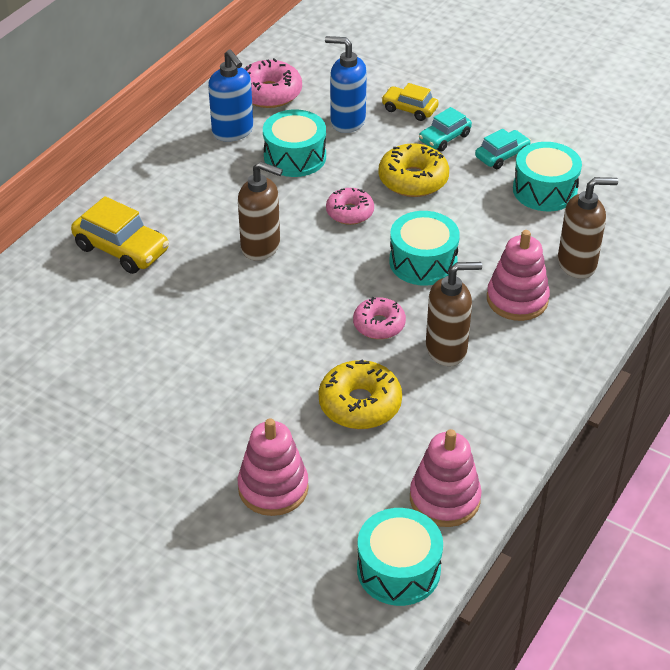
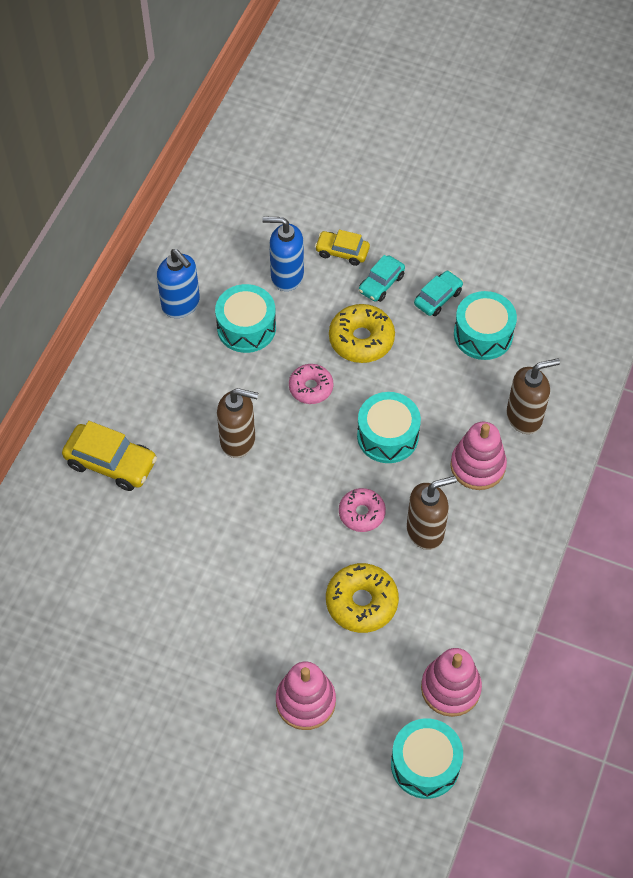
camera: 10 degrees left, 15 degrees up
(269, 93) = (205, 250): pink donut -> none

